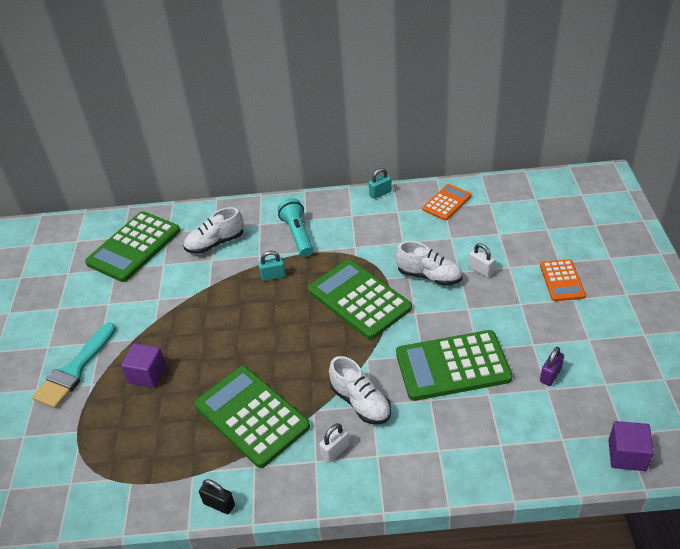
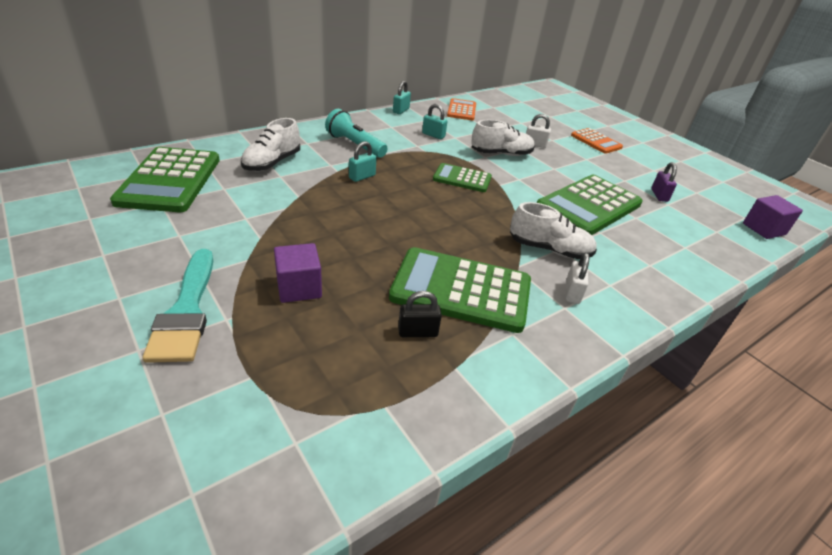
camera: 40 degrees left, 5 degrees down
(219, 504) = (515, 384): black padlock -> black padlock (417, 332)
(359, 299) = (462, 178): green calculator -> green calculator, size x0.56
(382, 235) = (433, 135): none -> turquoise padlock

